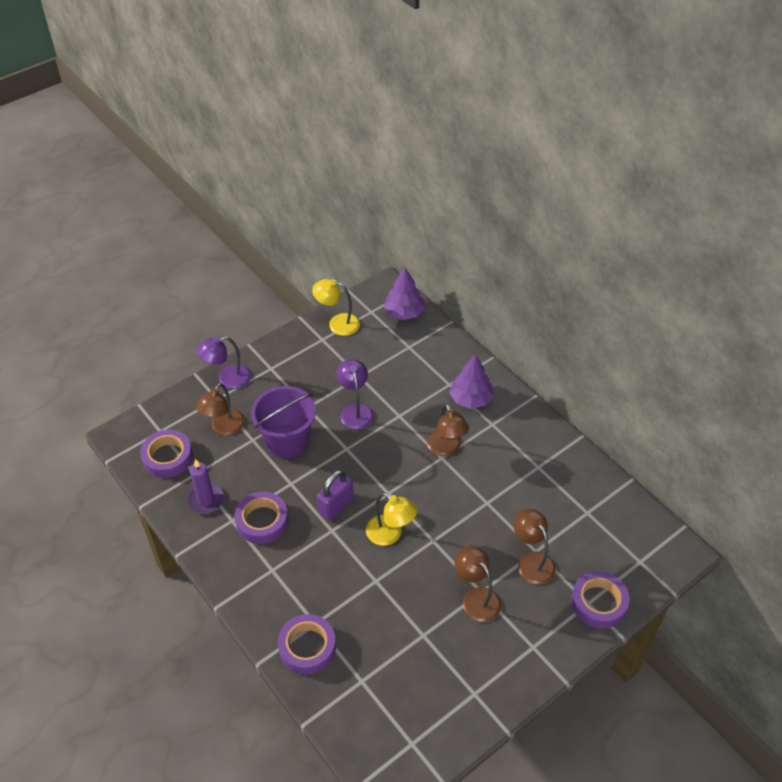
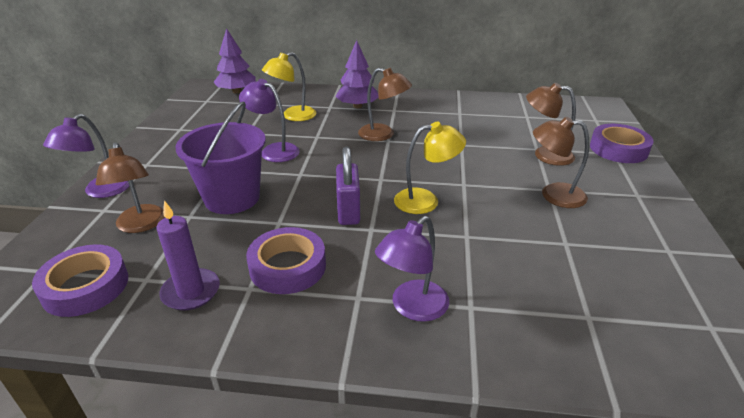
camera: 45 degrees left, 15 degrees down
(288, 598) = (412, 308): none -> purple lamp
(307, 647) = (497, 333): purple tape -> none
(337, 323) = (183, 116): yellow lamp -> yellow lamp (292, 116)

